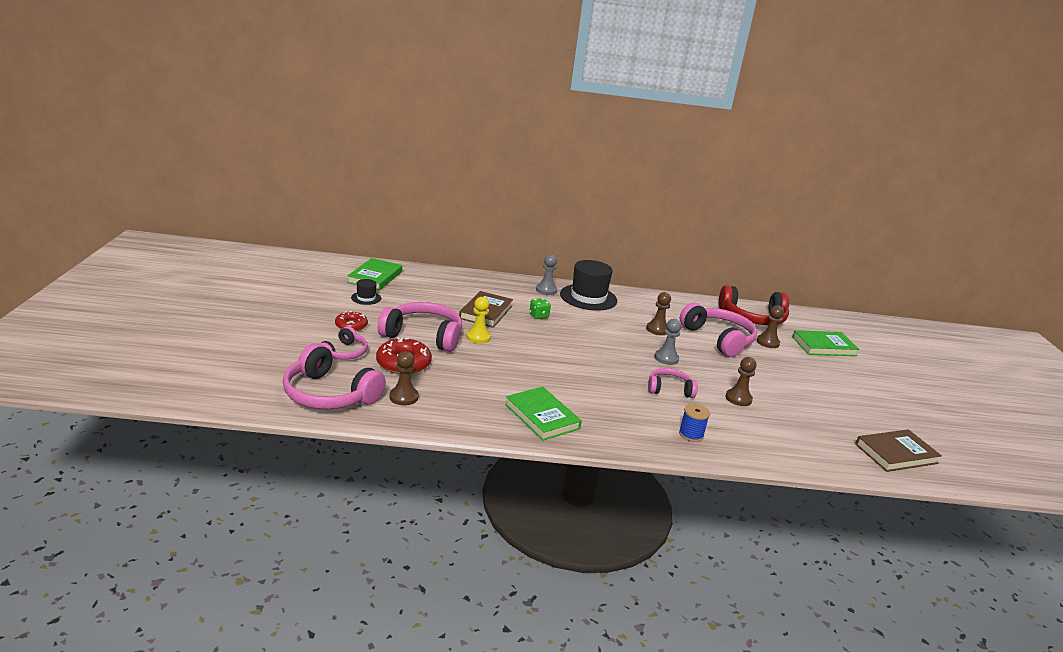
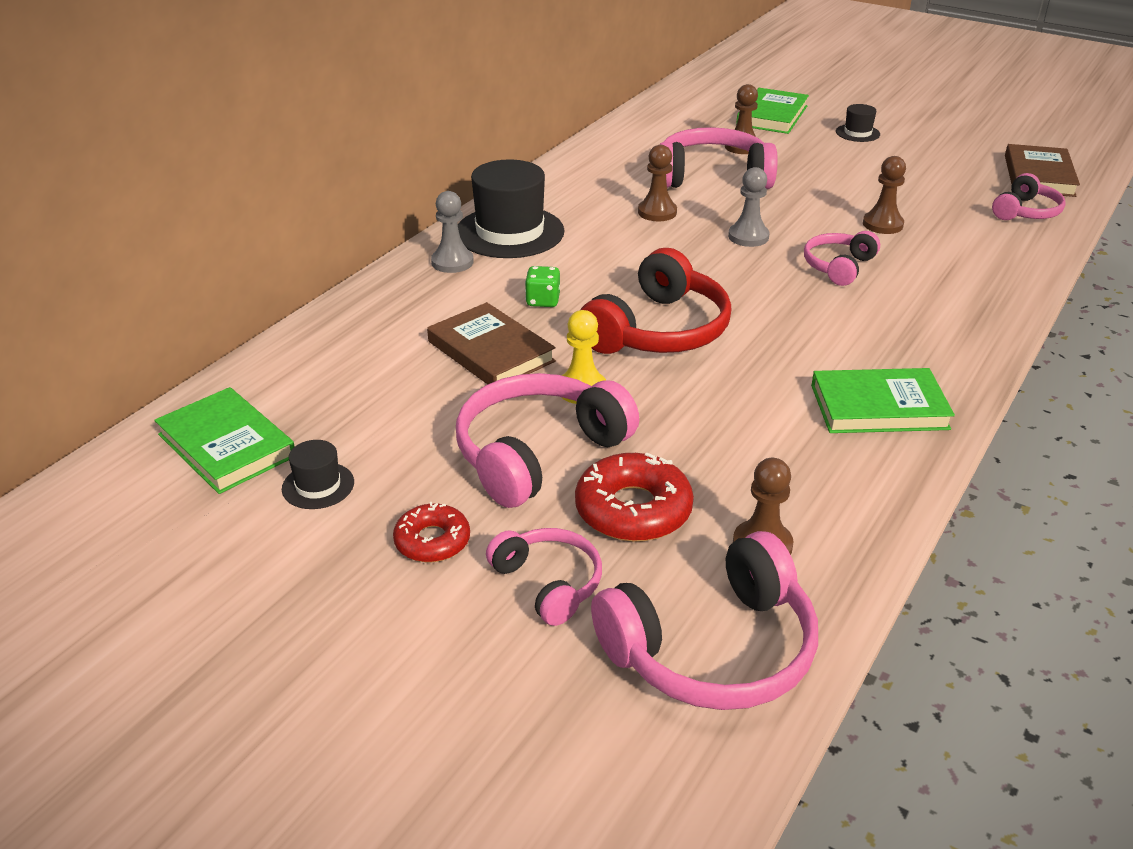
camera: 55 degrees left, 10 degrees up
(691, 434) = (964, 294): blue spool -> none
(753, 317) = (666, 130): red headphones -> red headphones (658, 330)
(832, 451) = (1025, 211): none -> pink headphones
(847, 378) = (857, 133): none -> black hat

